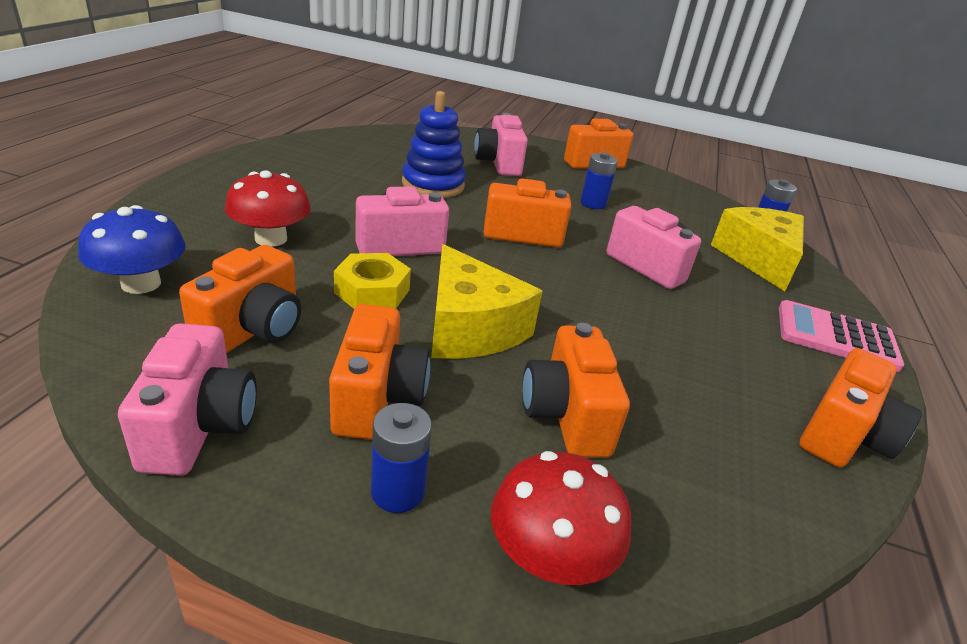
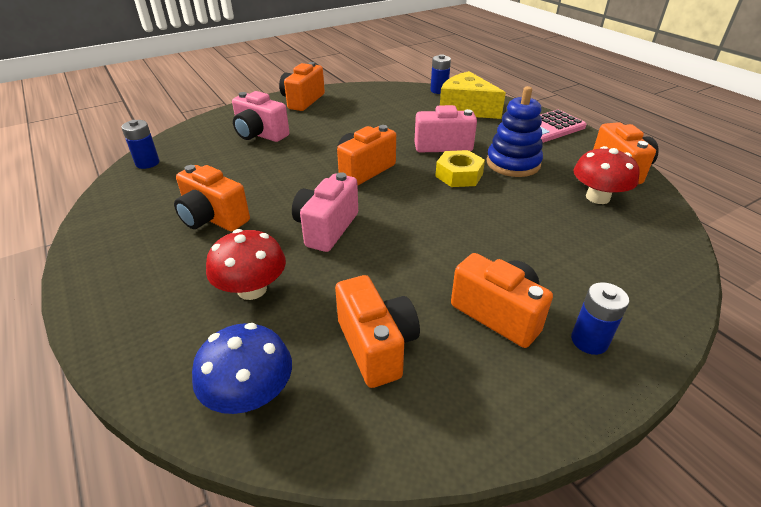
camera: 45 degrees left, 5 degrees up
(199, 427) = (477, 416): pink camera -> none
(372, 291) = (375, 266): yellow nut -> yellow nut (459, 175)
(433, 185) = (257, 175): blue stacking toy -> blue stacking toy (513, 163)
(470, 328) = (452, 242): yellow cheese -> none
(549, 556) = (662, 304): red mushroom -> red mushroom (597, 197)
(566, 415) = (559, 245): orange camera -> orange camera (213, 218)
(593, 203) = (354, 127): blue battery -> blue battery (147, 163)

